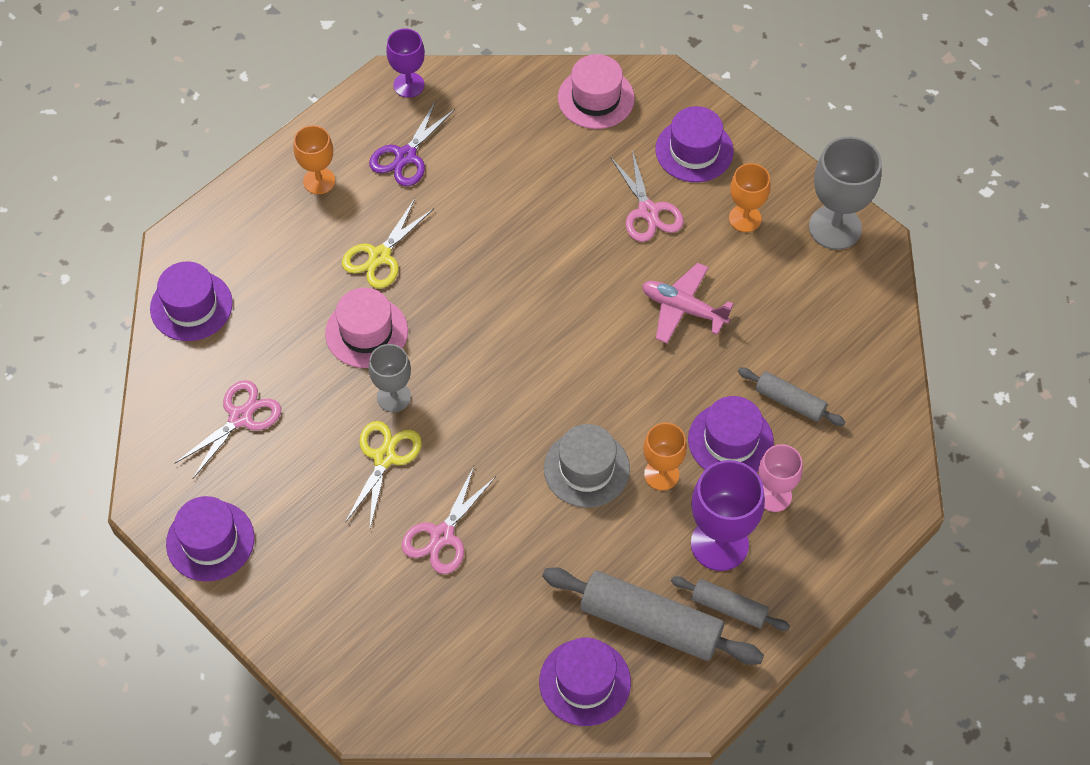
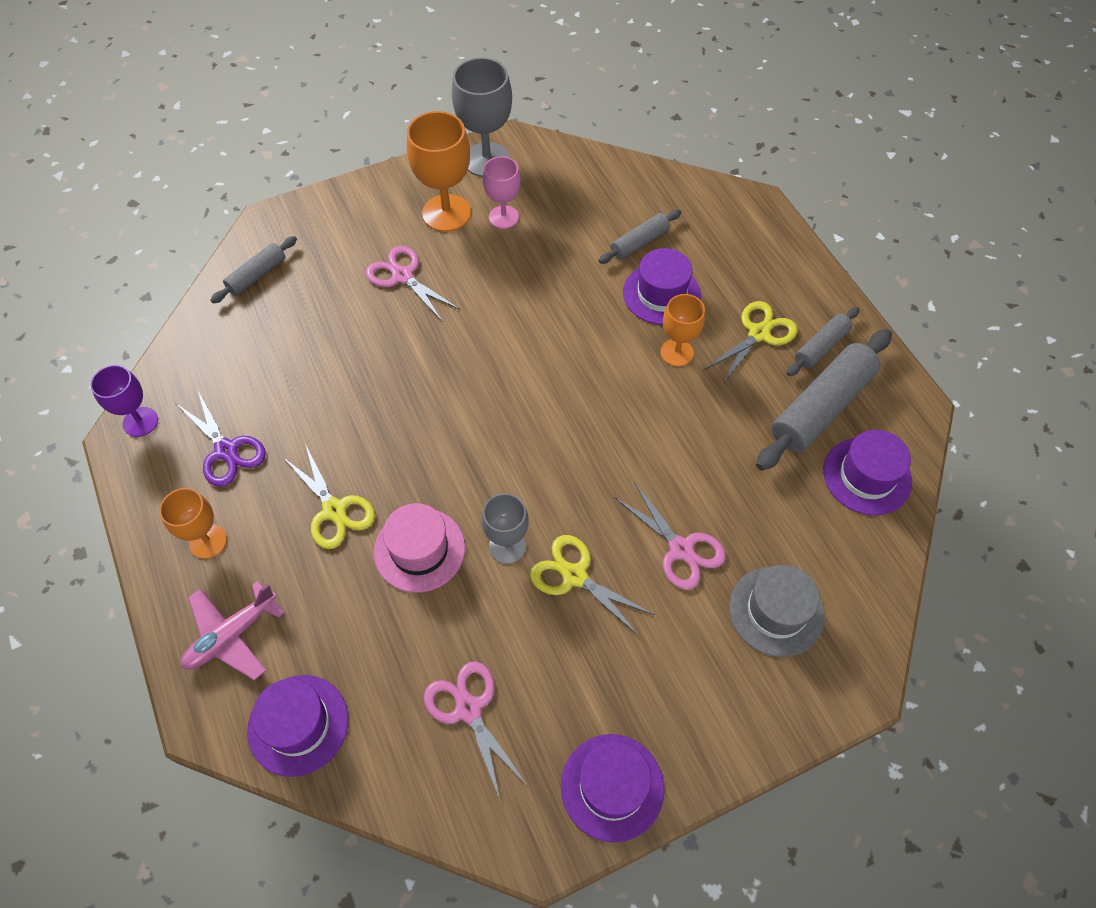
camera: 70 degrees left, 0 degrees up
(586, 469) = (650, 407): grey hat -> grey hat (776, 611)
(596, 98) = (257, 275): pink hat -> grey rolling pin
(648, 211) = (402, 276): pink scissors -> pink scissors turned 135 degrees counterclockwise
(683, 308) = (516, 284): pink plane -> pink plane (232, 635)
(694, 150) = (357, 224): purple hat -> none
(719, 544) = (758, 333): purple goblet -> yellow scissors
(745, 218) = (446, 213): orange goblet -> orange goblet, size x1.62
(774, 496) = (725, 282): pink goblet -> pink goblet (503, 217)

